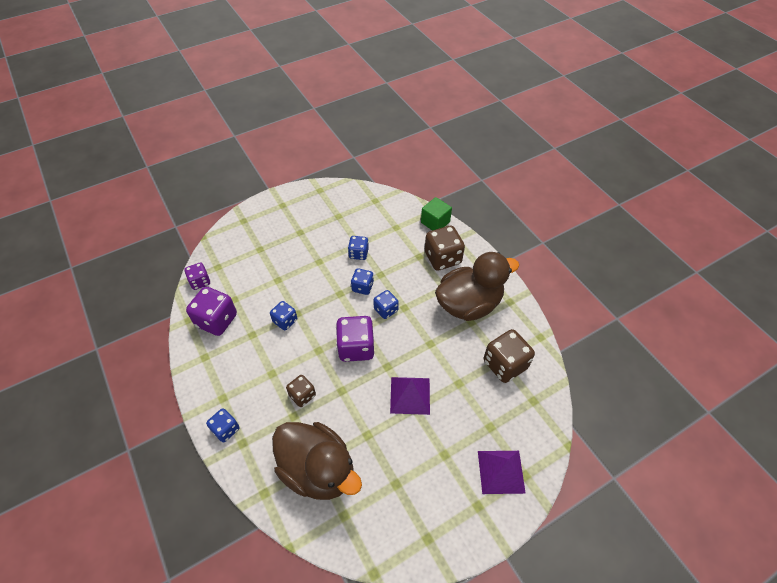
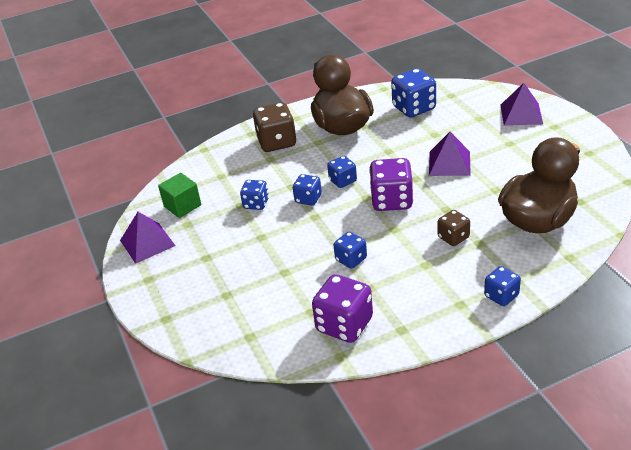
camera: 80 degrees left, 15 degrees down
(200, 282) = (274, 352): purple dice -> none
(319, 198) = (147, 243): none -> purple pyramid
(435, 222) = (222, 147): green cube -> green cube (182, 206)
(505, 364) = (414, 108): brown dice -> blue dice

